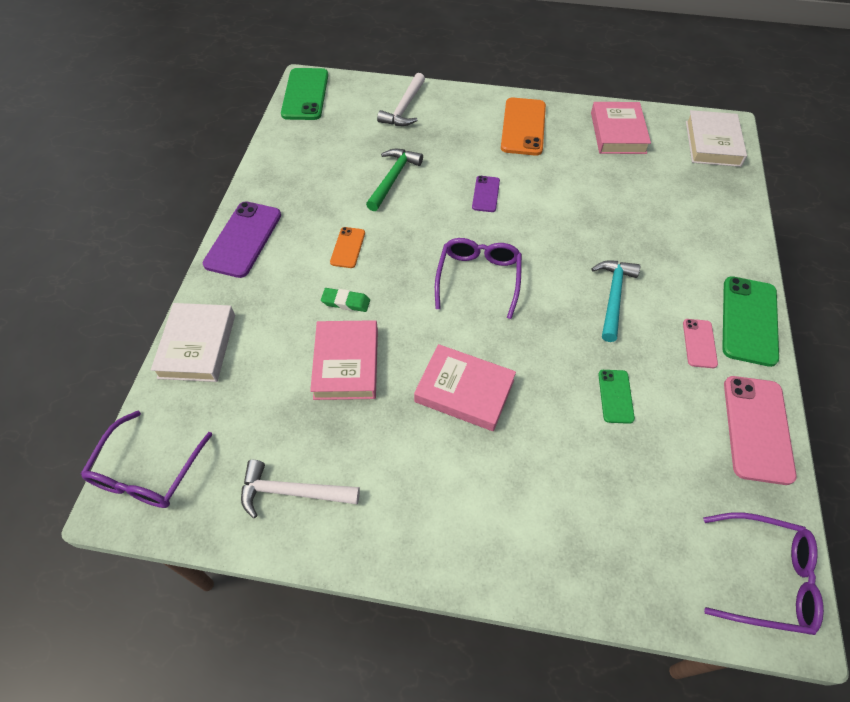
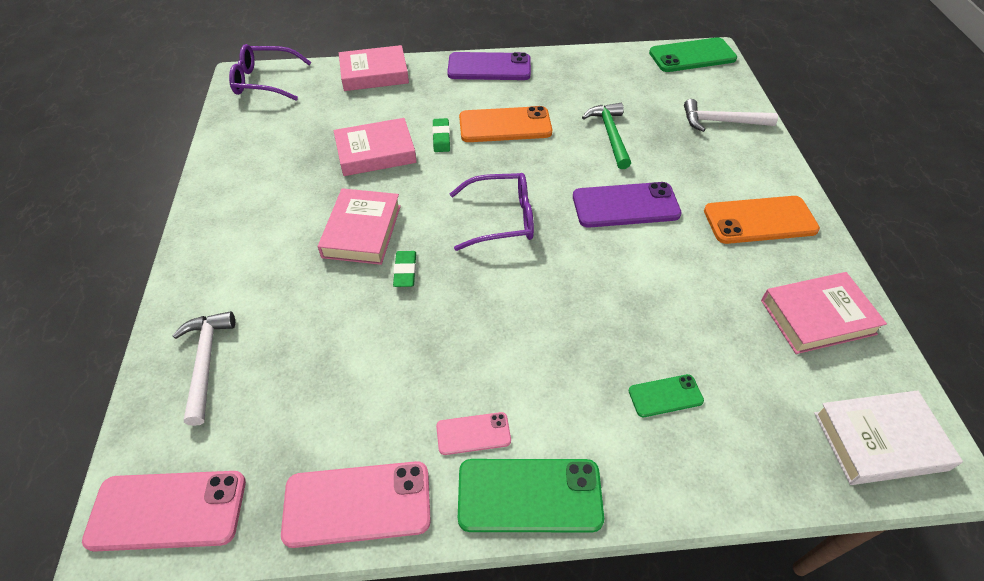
camera: 75 degrees right, 5 degrees down
(197, 346) = (374, 74): white book -> pink book
(292, 492) = (253, 150): white hammer -> white hammer (206, 362)
(348, 247) = (505, 125): orange phone -> orange phone, size x1.85
(393, 178) = (610, 135): green hammer -> green hammer turned 105 degrees counterclockwise
(486, 194) = (625, 205): purple phone -> purple phone, size x1.85
(526, 362) = (405, 271): none -> green eraser
(613, 297) = (517, 337): turquoise hammer -> none
(615, 396) = (378, 351): green phone -> green phone (665, 396)
(766, 578) = (167, 510): purple glasses -> pink phone

